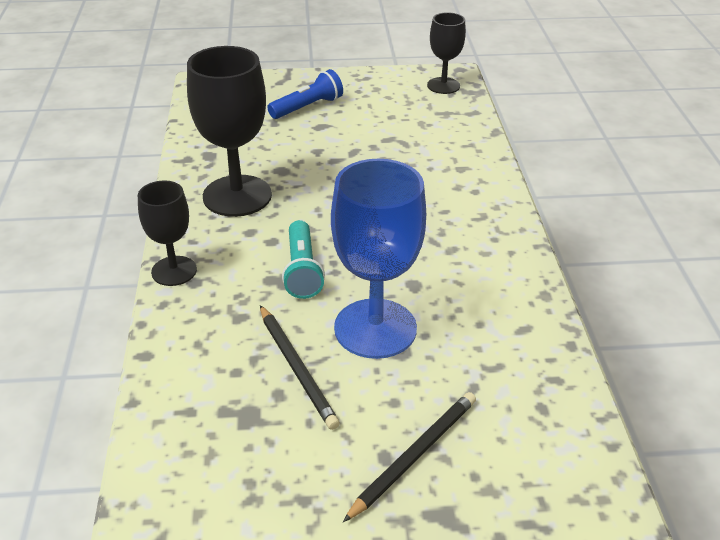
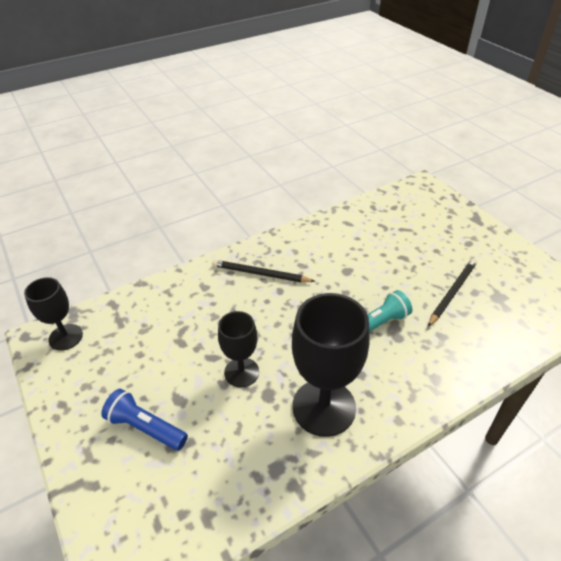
camera: 115 degrees left, 5 degrees up
(174, 271) = (436, 396): black goblet -> black goblet (241, 372)
(375, 328) = (396, 273): blue goblet -> none
(414, 455) = (458, 235): black pencil -> black pencil (260, 274)

